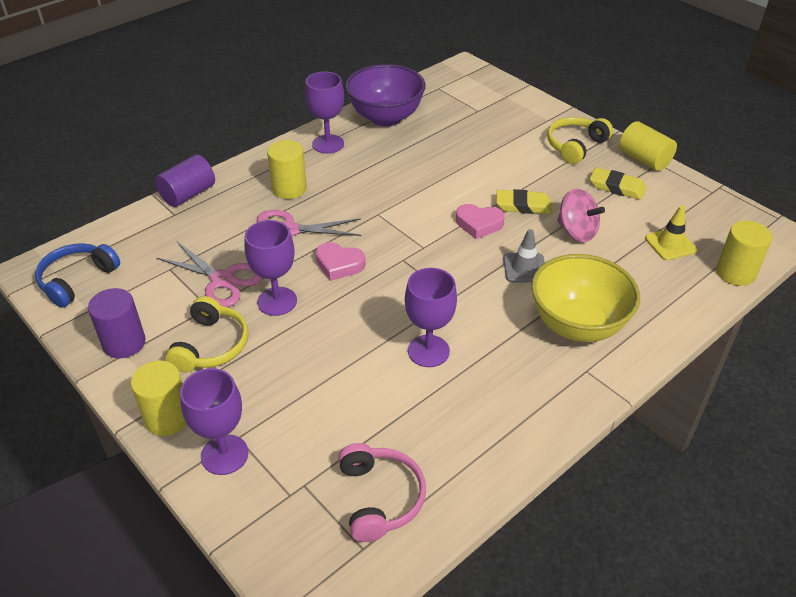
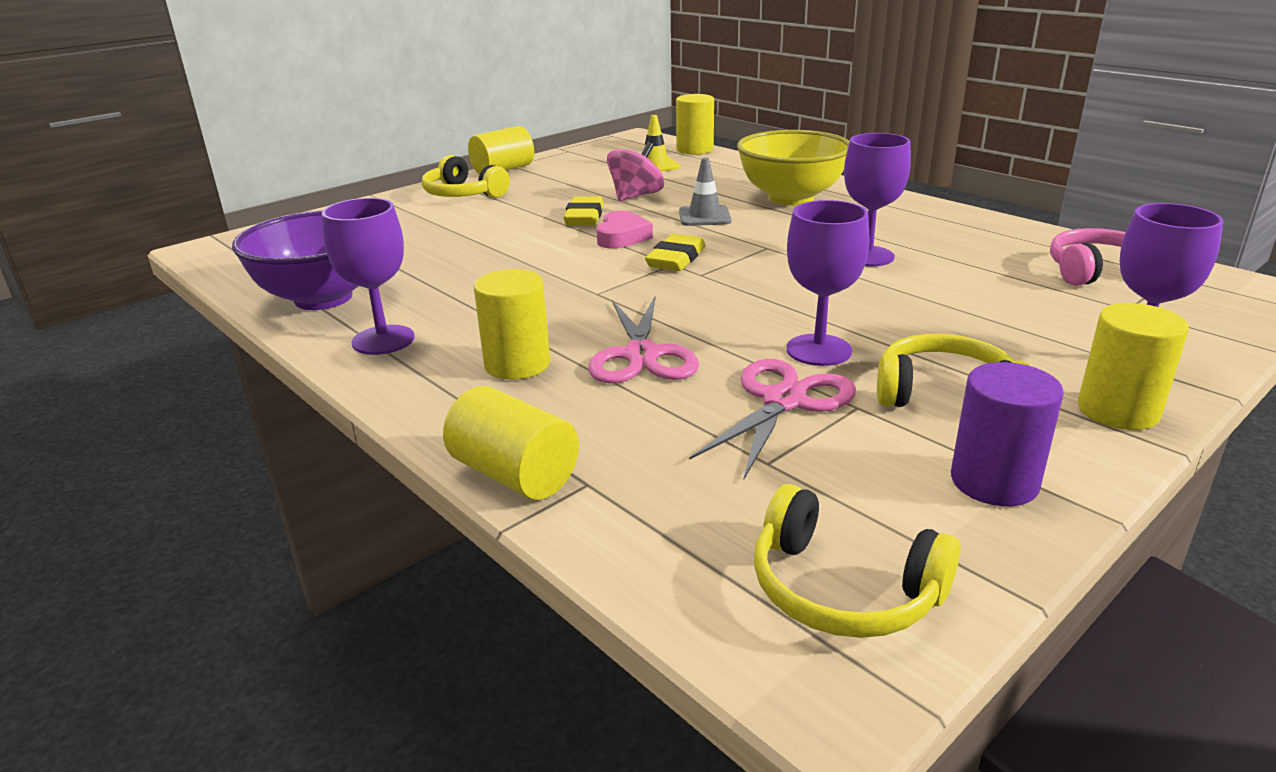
camera: 90 degrees left, 15 degrees down
(77, 280) = (843, 589): blue headphones -> yellow headphones
(188, 194) = (514, 474): purple cylinder -> yellow cylinder
(339, 265) = (721, 312): pink heart -> none
(617, 187) = (553, 180): yellow eraser -> yellow eraser (676, 259)

